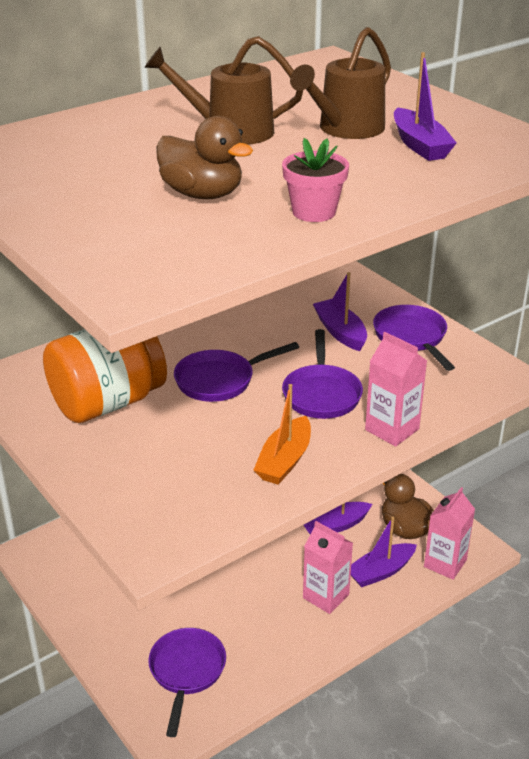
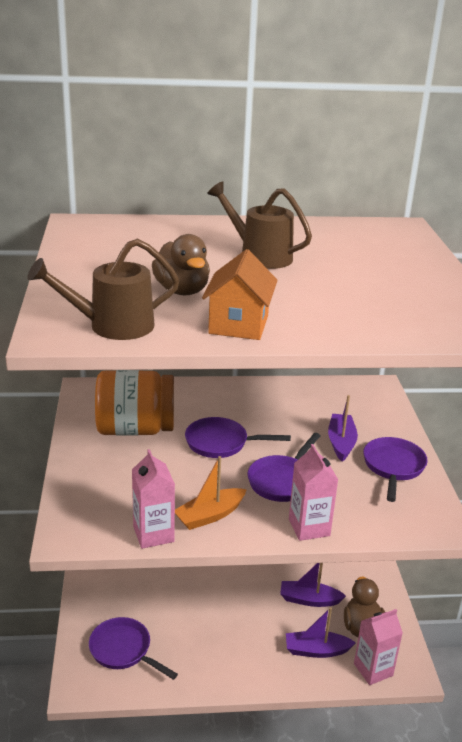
camera: 30 degrees right, 5 degrees down
(186, 672) = (123, 650): purple pan -> purple pan turned 90 degrees counterclockwise
(314, 212) = (238, 325): pink flower pot -> orange house
(326, 596) = (260, 647): pink carton -> pink carton (153, 534)
(345, 129) = (344, 277): brown watering can -> brown watering can (112, 326)
(419, 145) = (384, 303): purple boat -> none

